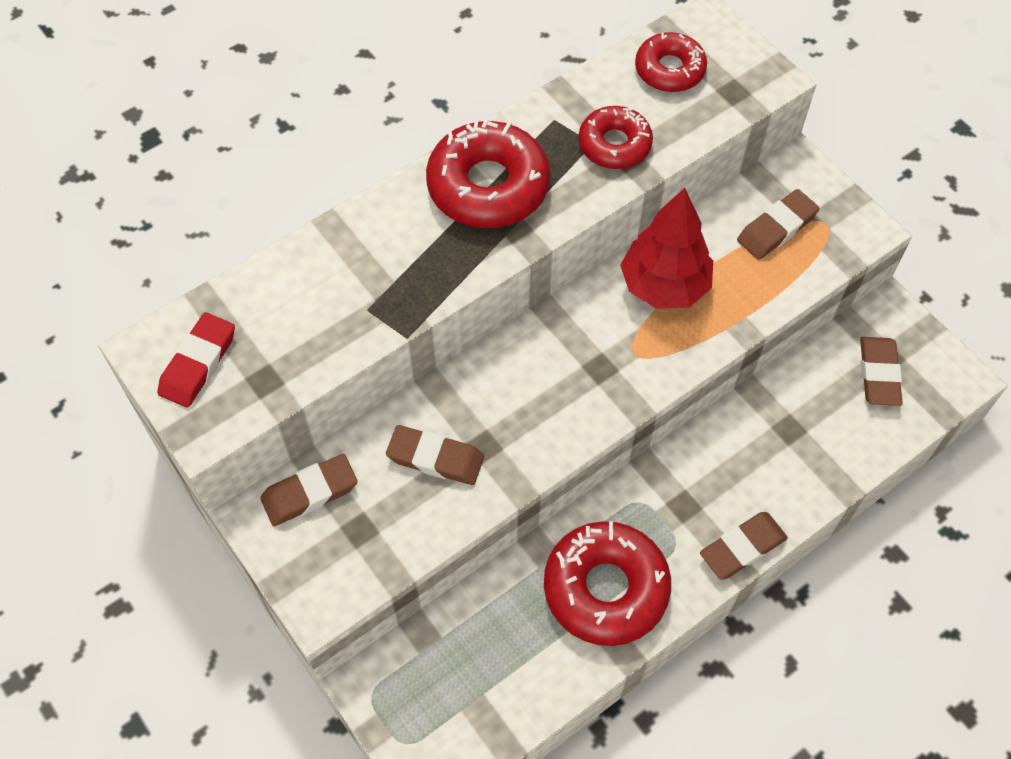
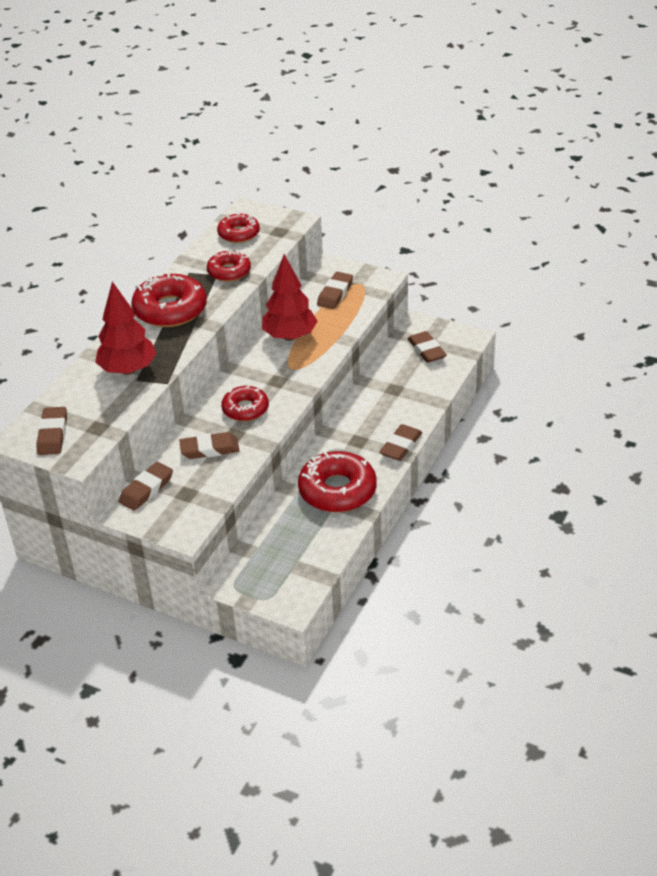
camera: 25 degrees left, 20 degrees down
(198, 363) = (53, 434): red eraser -> brown eraser
(366, 283) = (128, 370): none -> red tree
(526, 403) = (245, 409): none -> red donut

